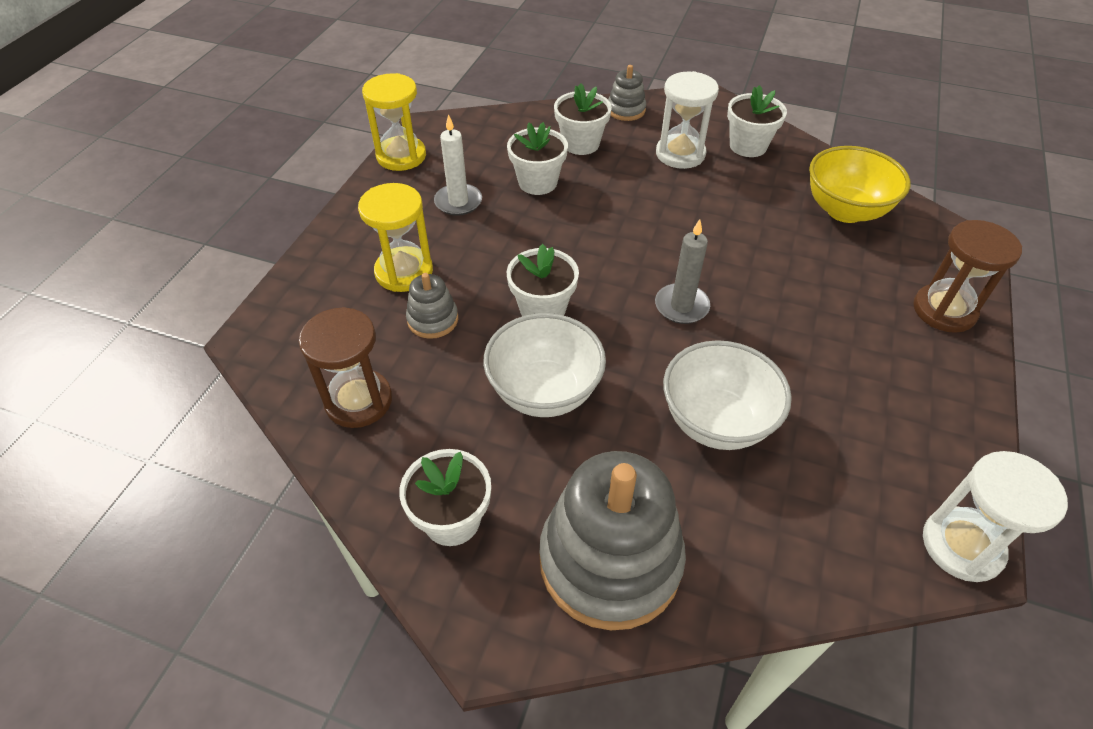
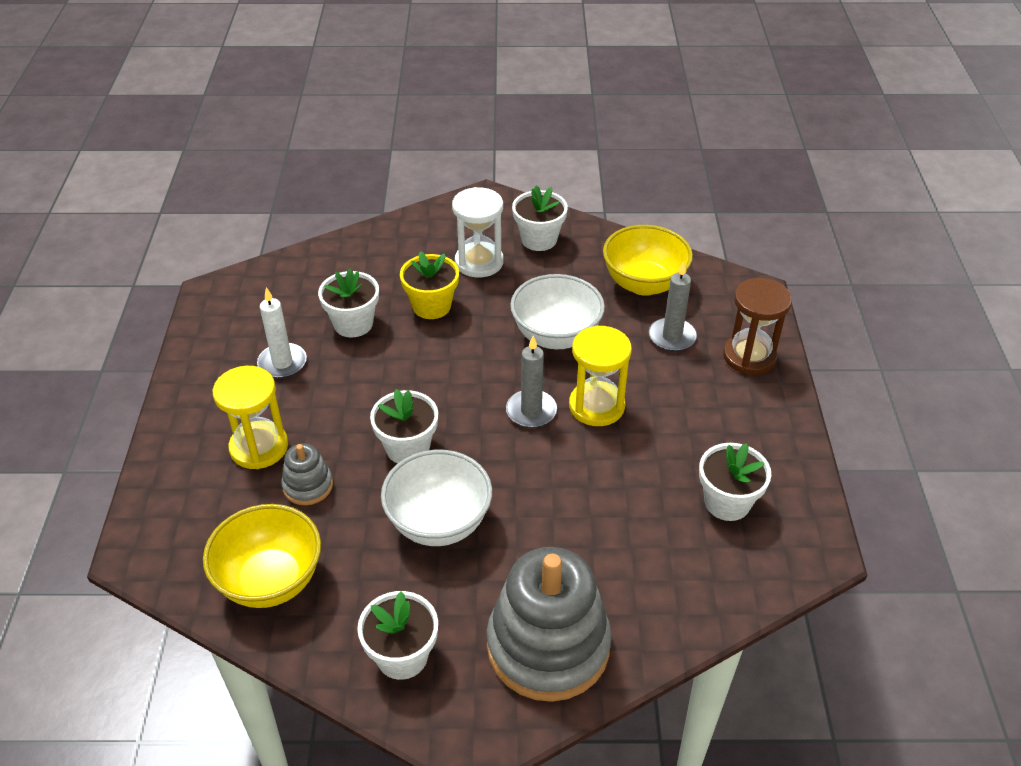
camera: 20 degrees left, 5 degrees down
(358, 401) = (270, 581): brown hourglass -> yellow bowl
(401, 156) = (202, 329): yellow hourglass -> yellow hourglass (596, 406)
(581, 144) = (380, 273): white flower pot -> white flower pot (727, 502)
(618, 183) = (431, 306): none -> yellow flower pot
(626, 110) = (410, 227): grey stacking toy -> none
(716, 422) = (595, 505): white bowl -> white bowl (556, 336)
(860, 269) = (672, 337): none -> grey candle
(962, 546) = (811, 547): white hourglass -> none

